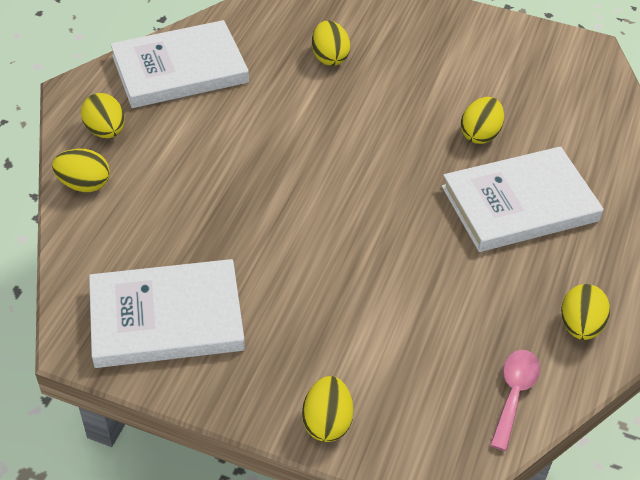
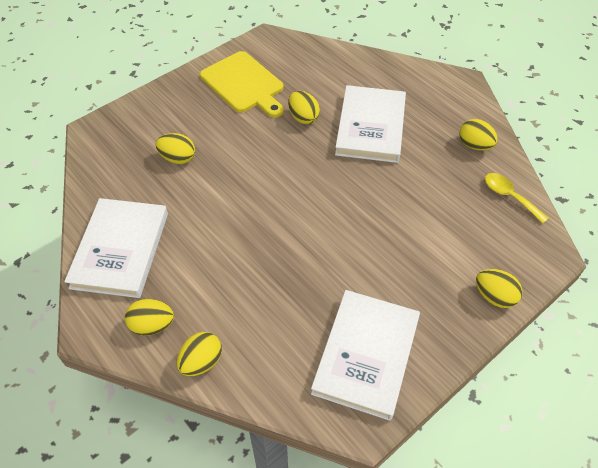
camera: 60 degrees left, 5 degrees up
(489, 62) = (244, 84): none -> yellow cutting board
(514, 394) = (509, 196): pink spoon -> yellow spoon

